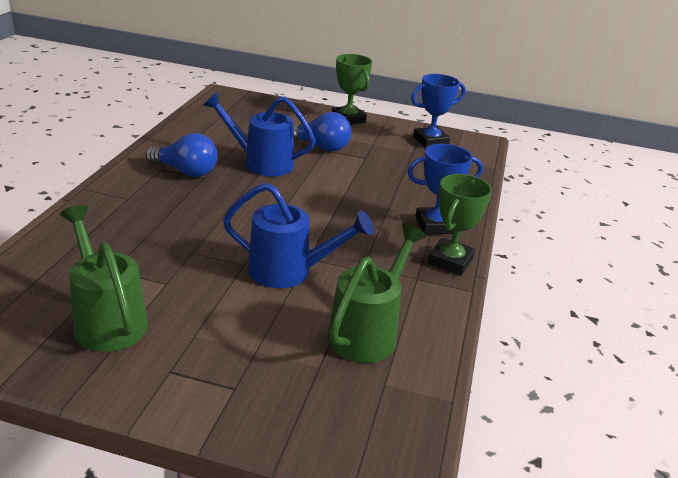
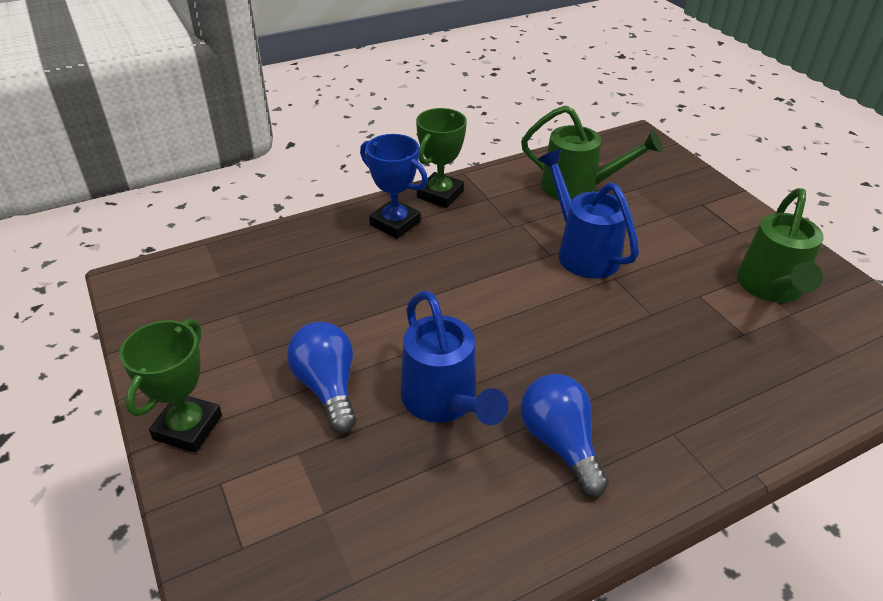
camera: 130 degrees left, 10 degrees up
(368, 332) = (578, 188): green watering can -> green watering can turned 150 degrees counterclockwise
(430, 141) = (182, 315): blue trophy -> none
(450, 261) = (440, 194): green trophy -> green trophy turned 45 degrees counterclockwise

